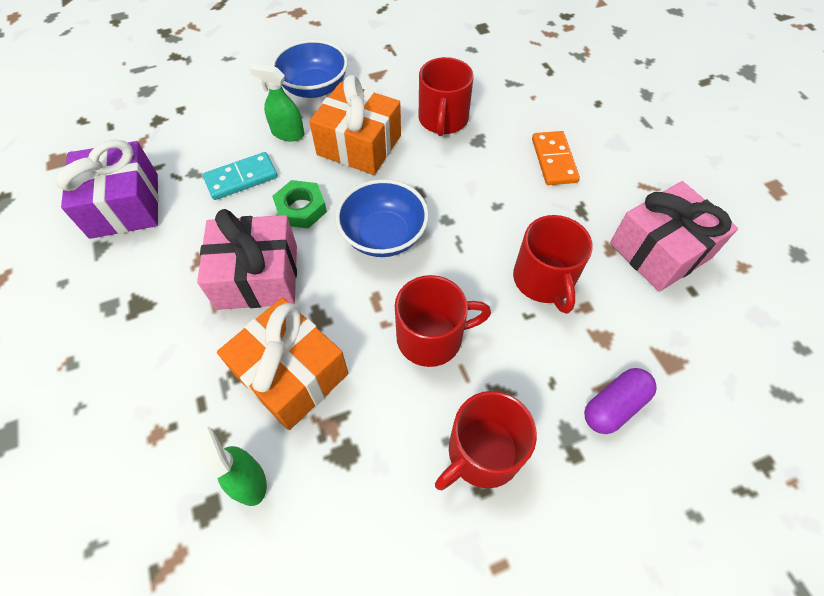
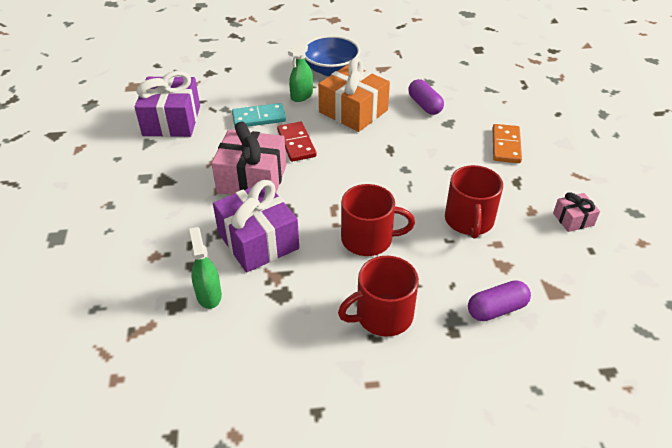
camera: 15 degrees right, 15 degrees down
(288, 133) = (301, 95): green spray bottle -> green spray bottle turned 90 degrees counterclockwise
(291, 374) = (258, 241): orange gift -> purple gift
(301, 208) = (296, 143): green nut -> red domino
(383, 236) = (353, 171): blue bowl -> none
(443, 120) = (424, 105): red mug -> purple capsule
(659, 250) = (573, 219): pink gift -> pink gift, size x0.49

